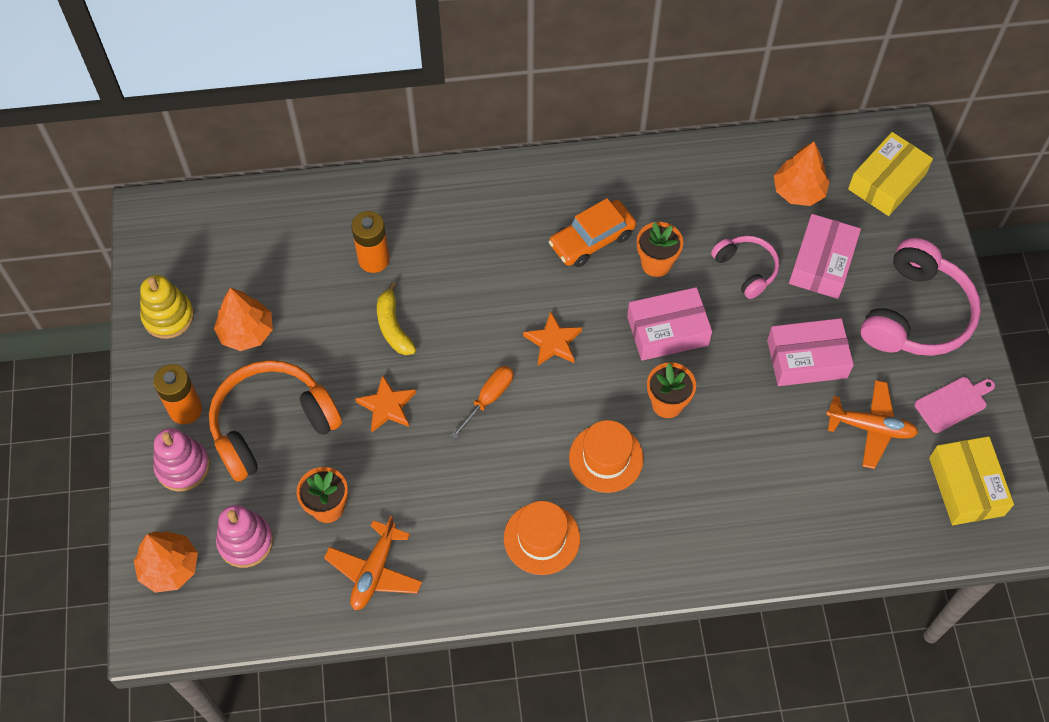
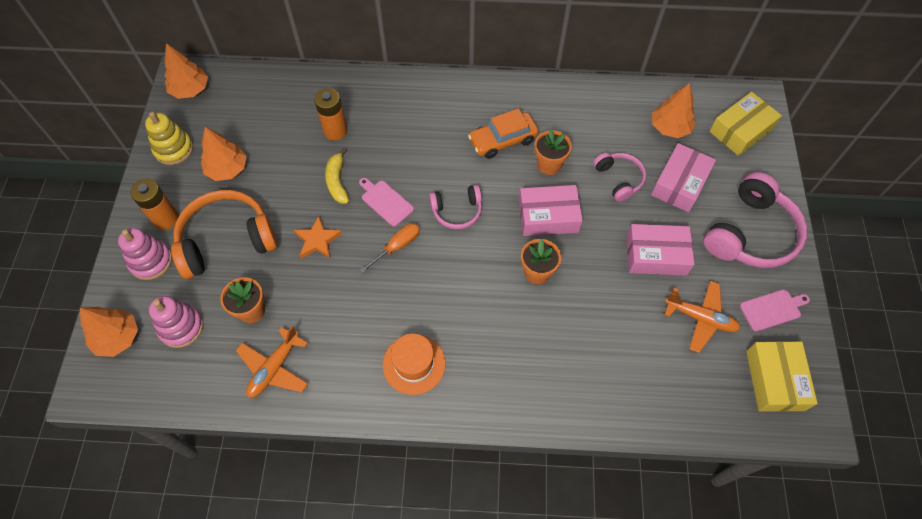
camera: 10 degrees right, 0 degrees up
(166, 232) = (190, 90): none -> orange tree
(461, 343) = (386, 202): none -> pink cutting board
(553, 342) = (457, 211): orange star -> pink headphones
(606, 458) = (479, 308): orange hat -> none

